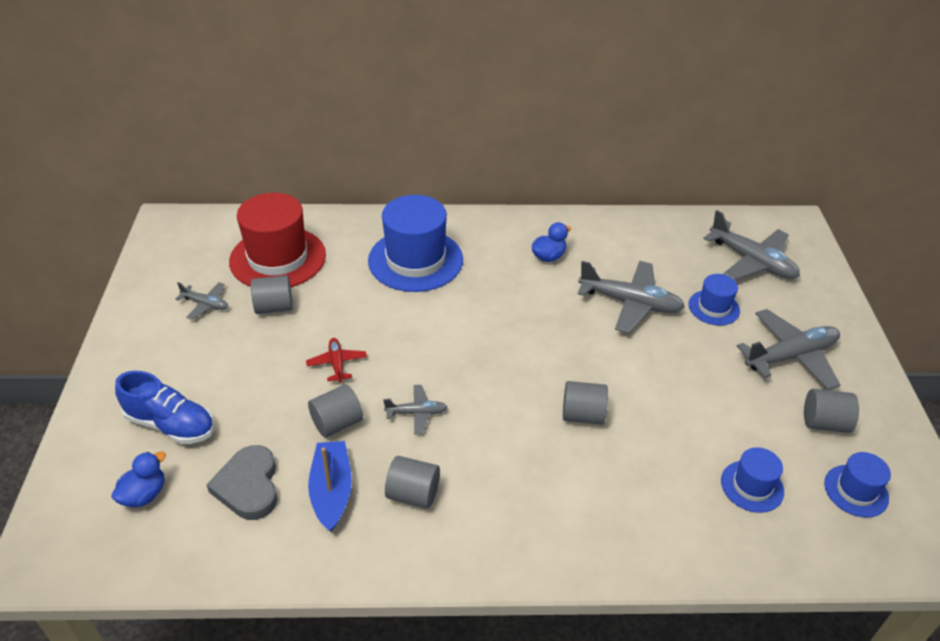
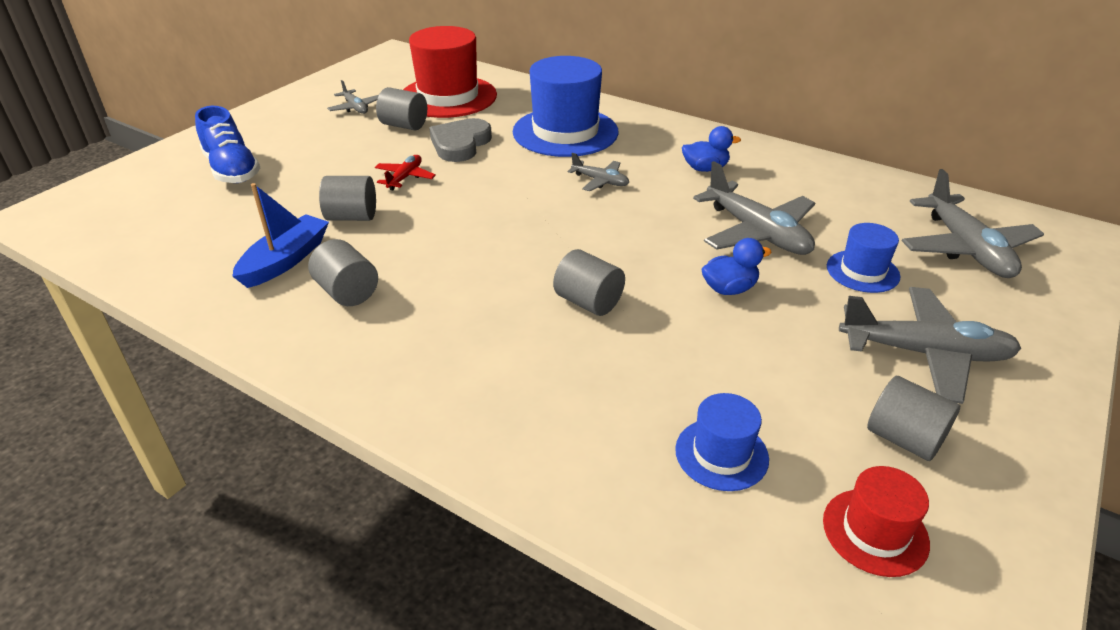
camera: 35 degrees right, 5 degrees down
(144, 494) = (156, 204): blue duck -> blue duck (729, 289)
(248, 486) = (231, 230): grey heart -> grey heart (460, 144)
(416, 413) = (427, 236): grey plane -> grey plane (600, 181)
(856, 491) = (875, 532): blue hat -> red hat

